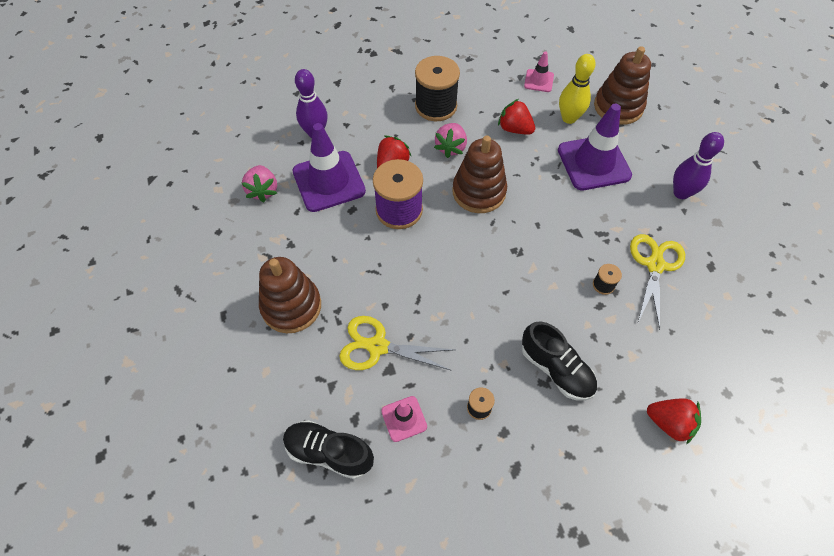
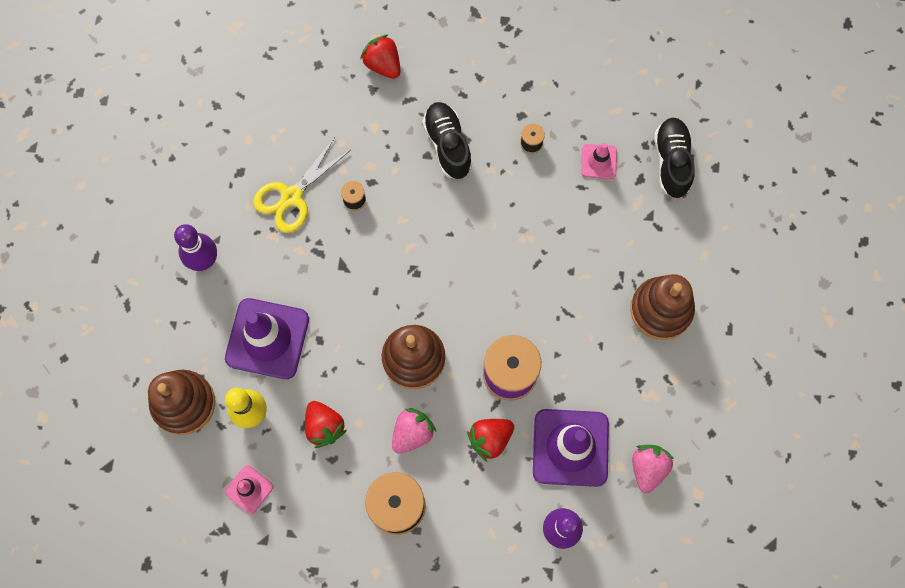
camera: 155 degrees left, 15 degrees up
(329, 452) = (671, 162): black shoe -> black shoe turned 135 degrees counterclockwise
(377, 346) = (595, 234): yellow scissors -> none

